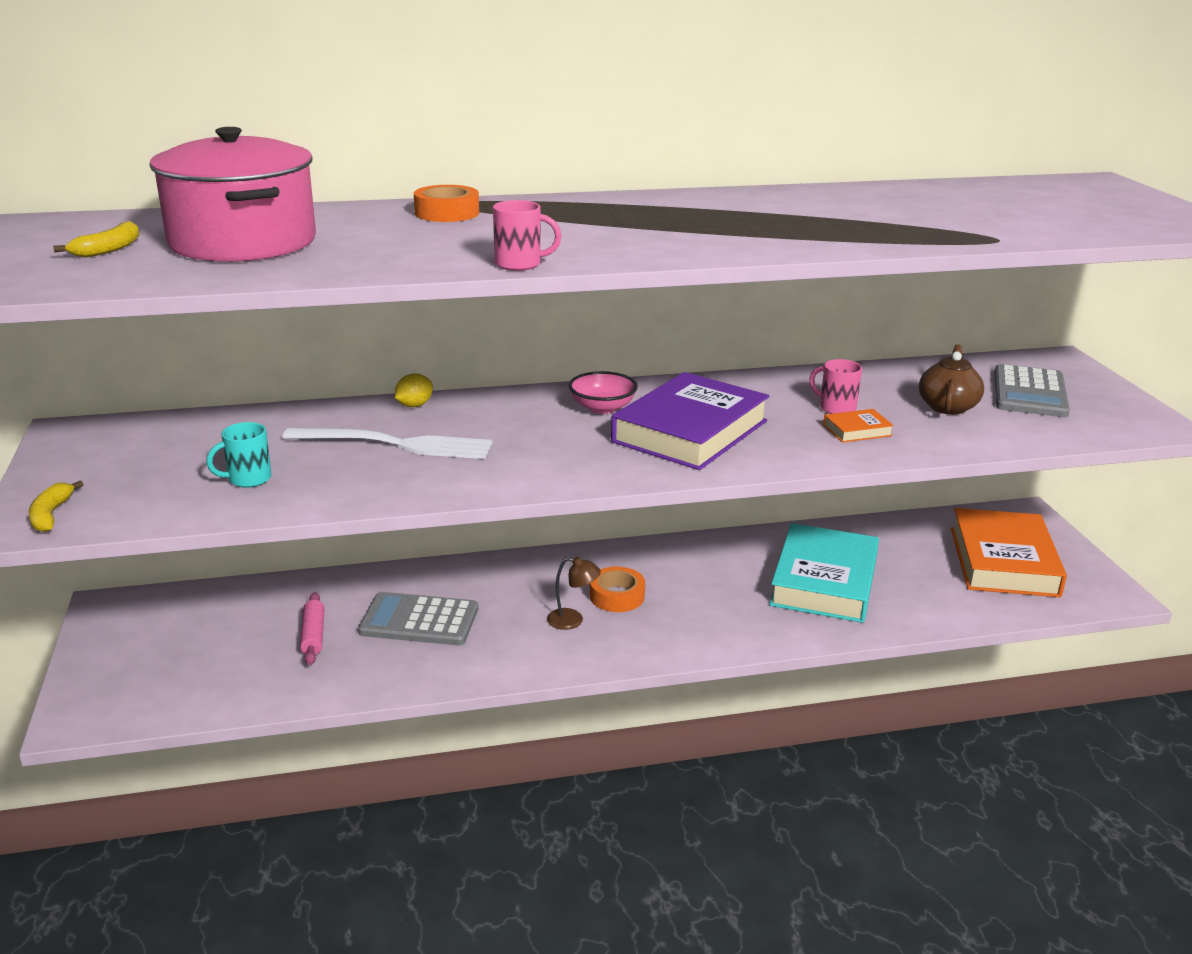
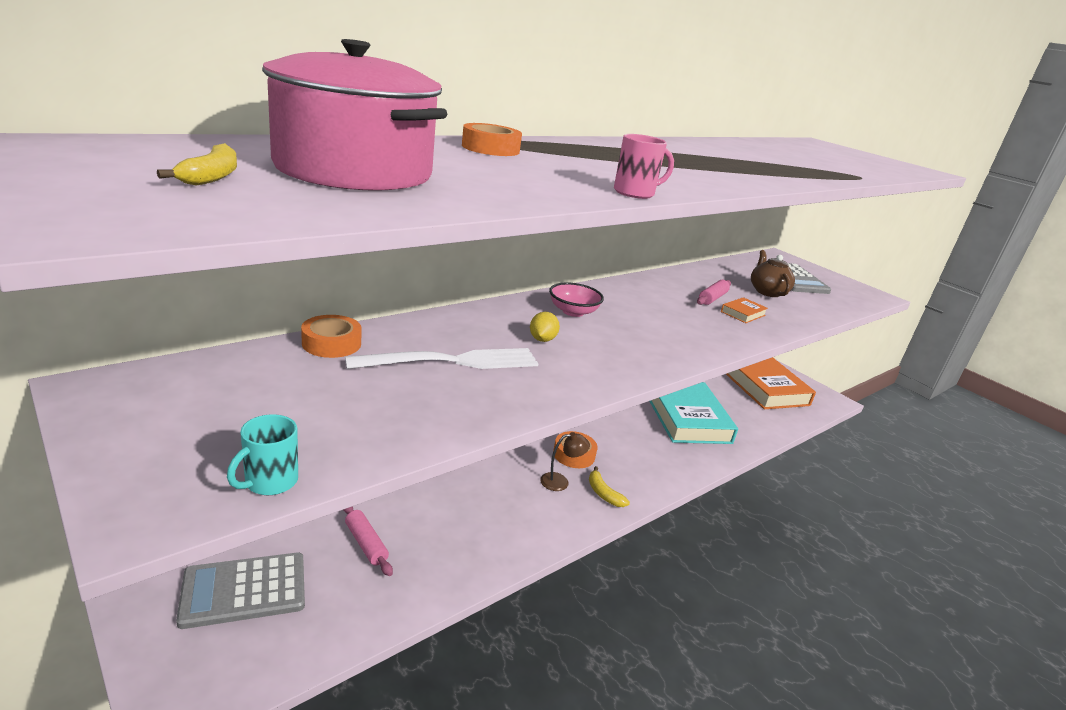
camera: 30 degrees left, 0 degrees up
(51, 515) = (160, 500): yellow banana -> yellow banana (603, 493)
(248, 479) = (351, 417): turquoise mug -> turquoise mug (269, 482)
(294, 415) = (331, 343): none -> orange tape
(414, 405) = (430, 323): yellow lemon -> yellow lemon (542, 339)
(419, 620) = (446, 507): grey calculator -> grey calculator (244, 590)
(690, 431) = (650, 325): purple book -> none
(836, 408) = (712, 298): pink mug -> pink rolling pin

